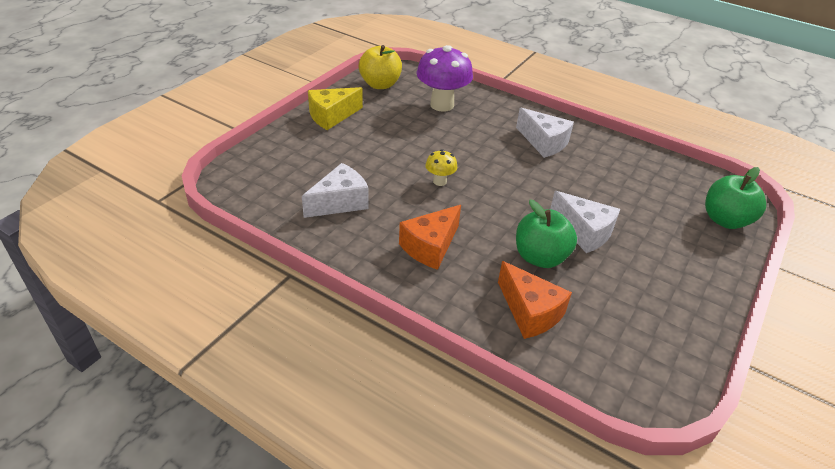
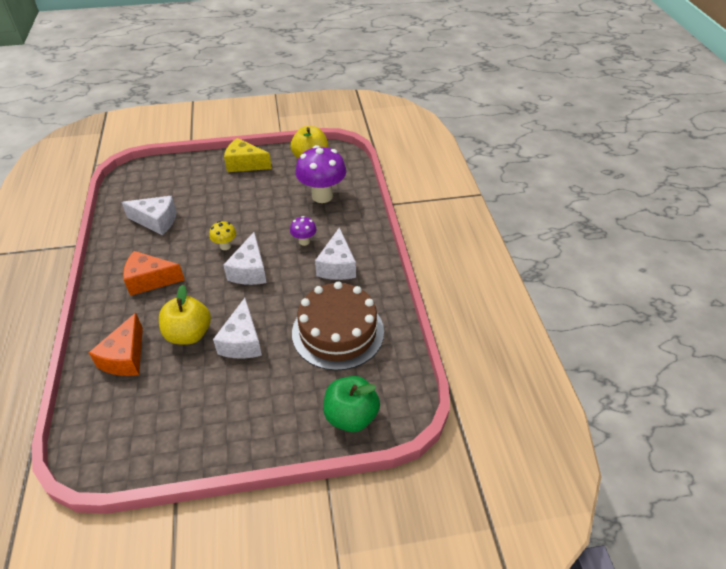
camera: 50 degrees right, 5 degrees up
(491, 141) = (304, 241): none -> purple mushroom
(493, 185) = (250, 271): none -> white cheese
(540, 257) = (189, 334): green apple -> yellow apple
(624, 180) = (338, 332): none -> brown cake

